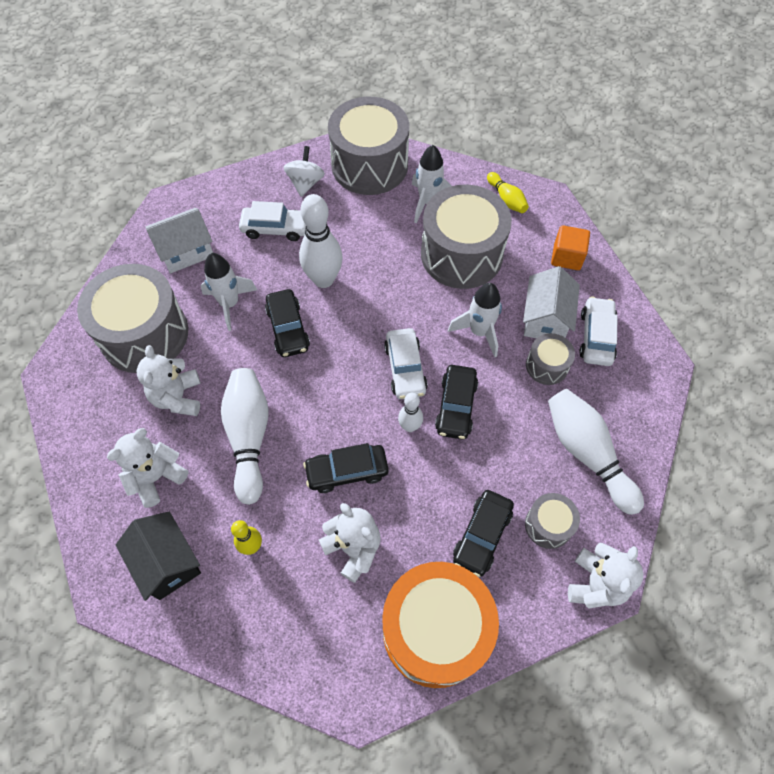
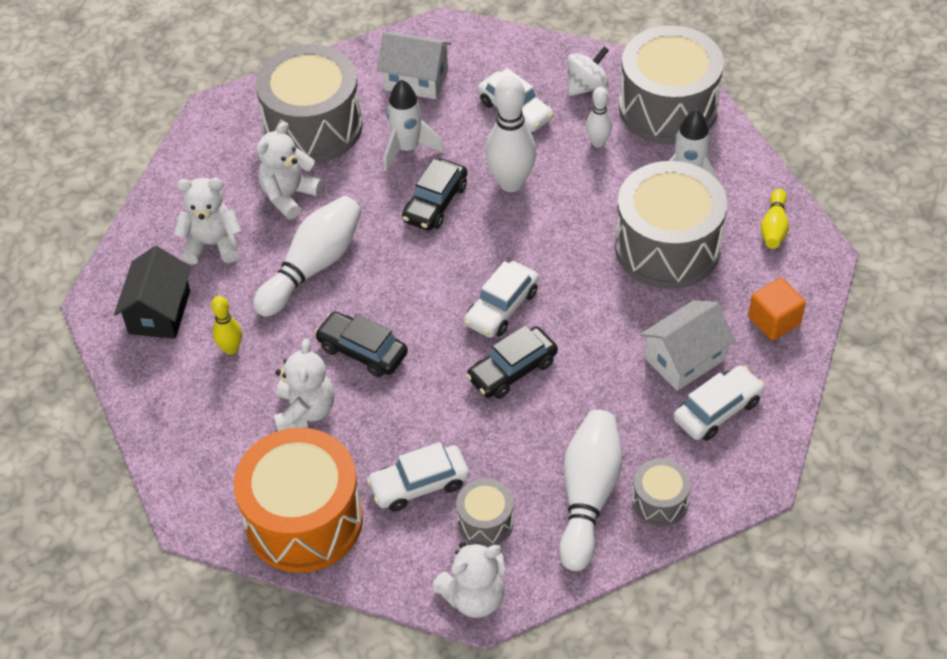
camera: 45 degrees right, 10 degrees down
(410, 426) = (453, 356): white bowling pin -> white bowling pin (598, 142)
(479, 332) = (605, 325): white rocket -> none
(482, 535) = (419, 484): black car -> white car
(547, 366) = (637, 399): grey drum -> grey drum (660, 501)

